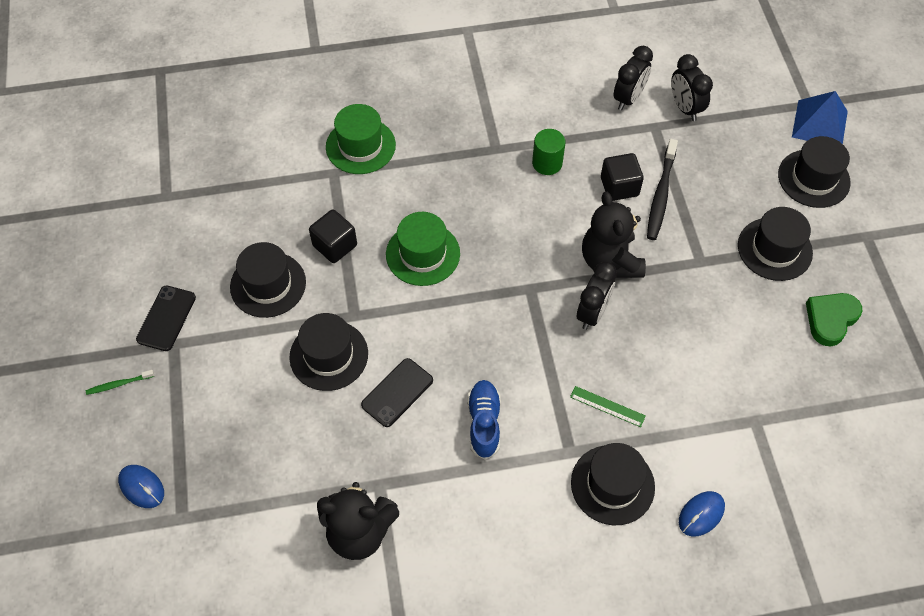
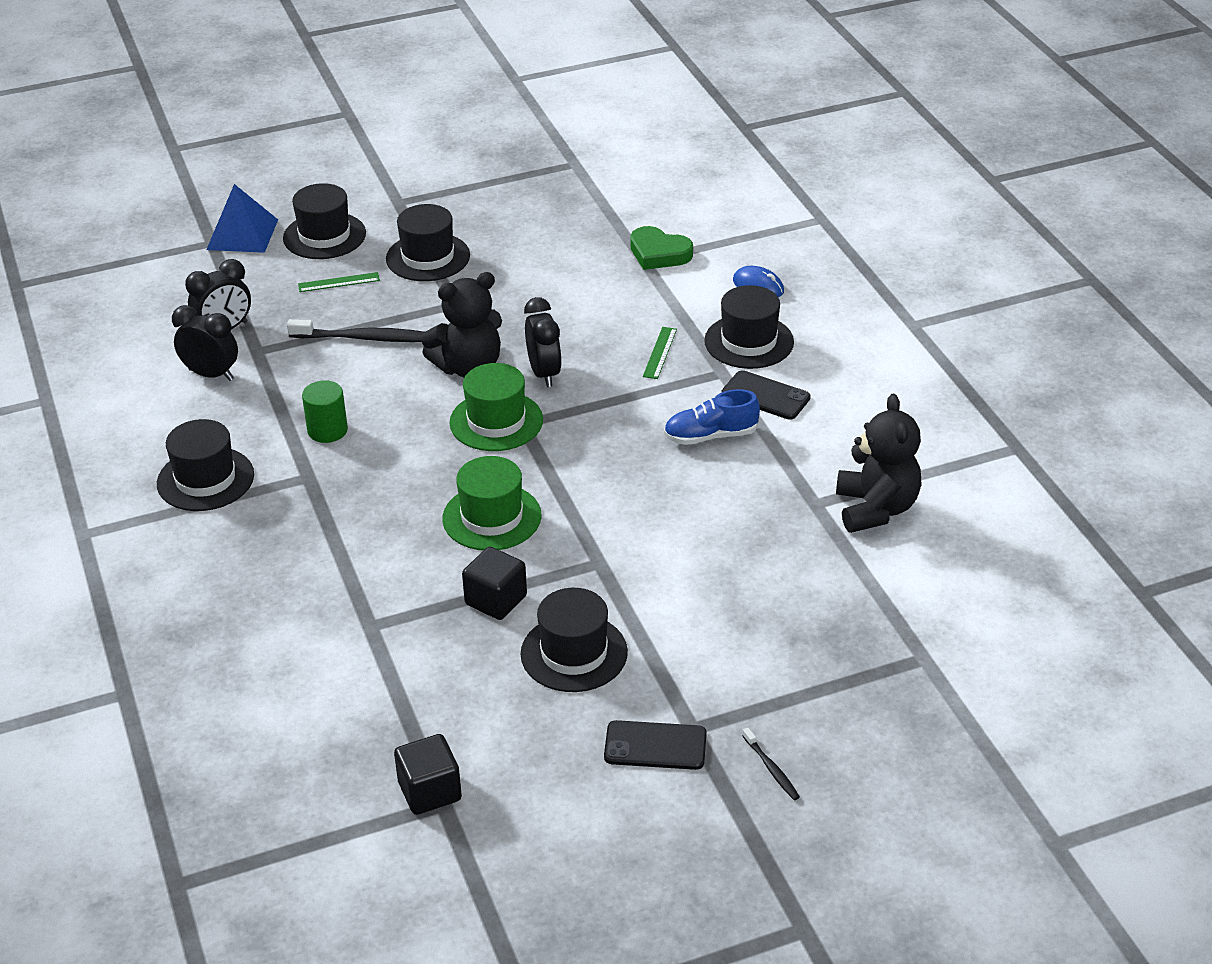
camera: 100 degrees left, 20 degrees down
(119, 384) = (771, 769): green toothbrush -> black toothbrush
(141, 487) = (902, 705): blue mouse -> none
(329, 355) = (663, 574): black hat -> black hat (205, 479)
(360, 146) = (318, 606): green hat -> green hat (496, 421)
(397, 392) = (695, 508): black phone -> black phone (765, 396)
(592, 313) = (544, 373): black clock -> black clock turned 60 degrees clockwise
(619, 187) = (357, 370): black cube -> black cube (430, 791)
(742, 183) = (338, 282): none -> green ruler
(830, 319) = (510, 221): green heart -> green heart (659, 253)

